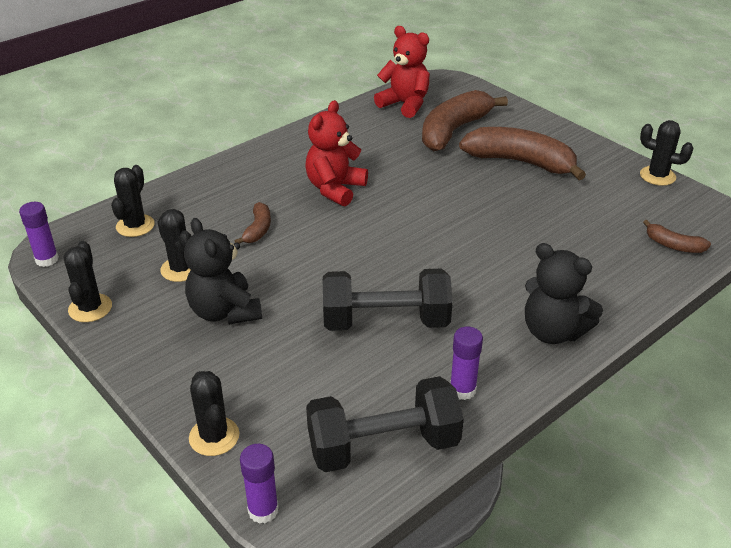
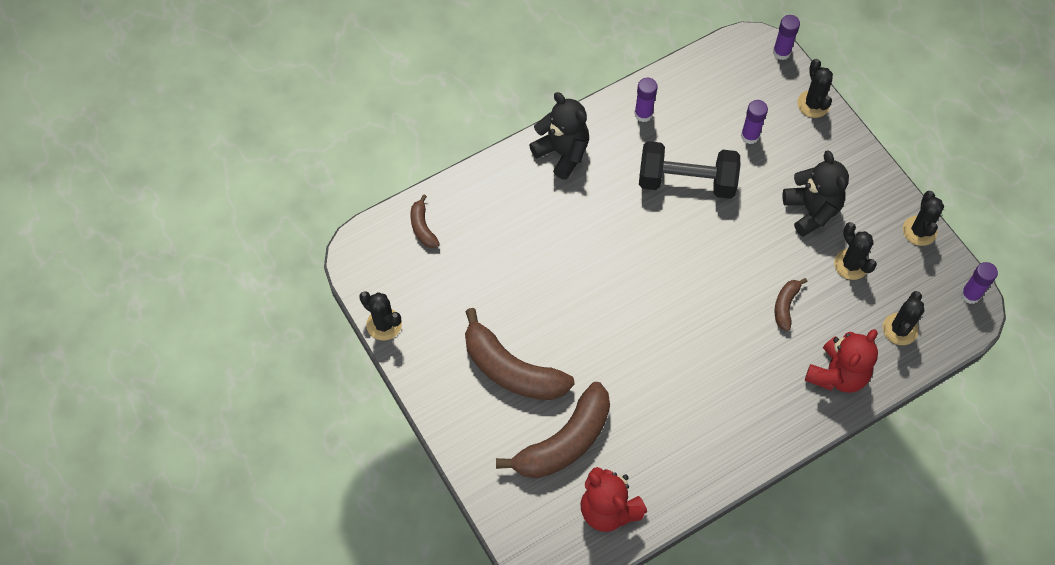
camera: 170 degrees left, 25 degrees up
(308, 382) = (750, 136): none -> purple glue stick
(335, 189) = (709, 355): red teddy bear -> red teddy bear (837, 374)
(383, 446) = (704, 81): black dumbbell -> none
(673, 245) = (422, 227): brown banana -> brown banana turned 150 degrees counterclockwise

